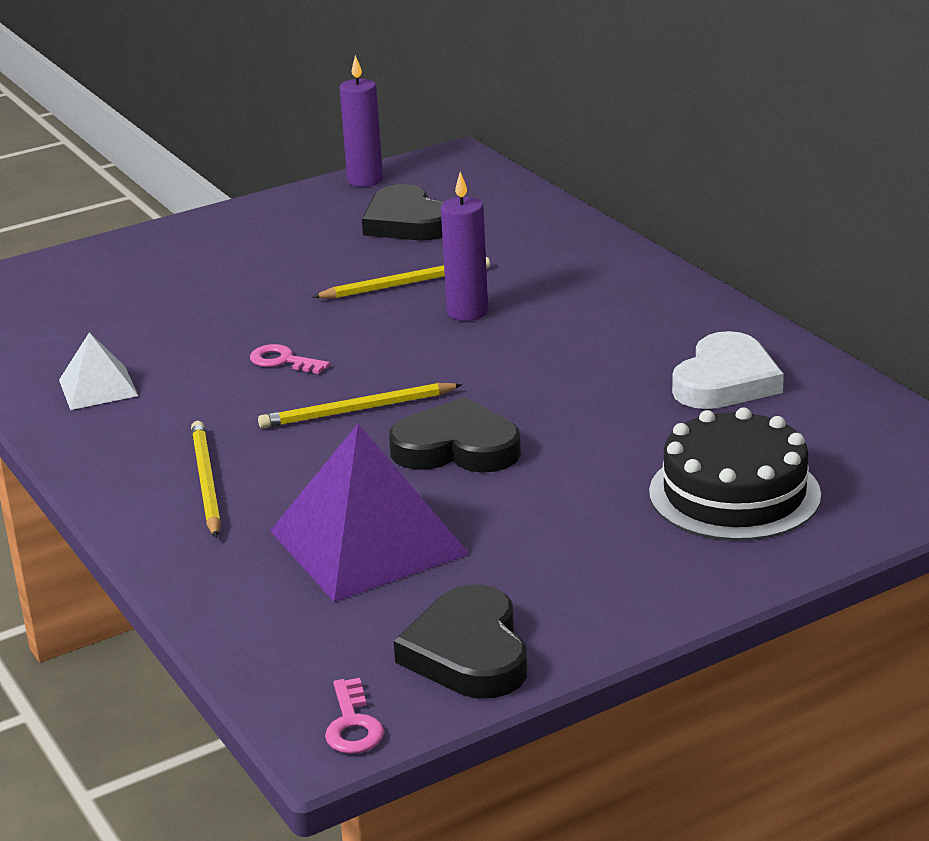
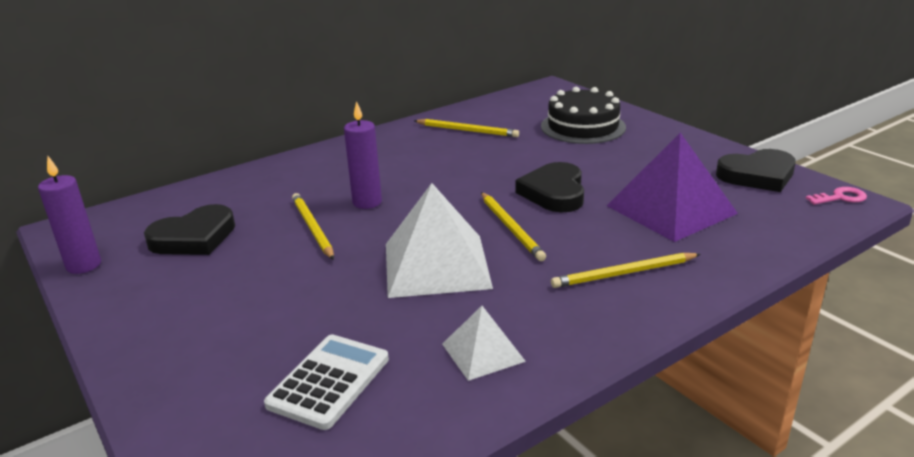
camera: 95 degrees left, 0 degrees up
(97, 315) = (329, 382): none -> white calculator
(283, 361) = (436, 265): pink key -> white pyramid
(725, 381) = (467, 130): white heart -> yellow pencil

